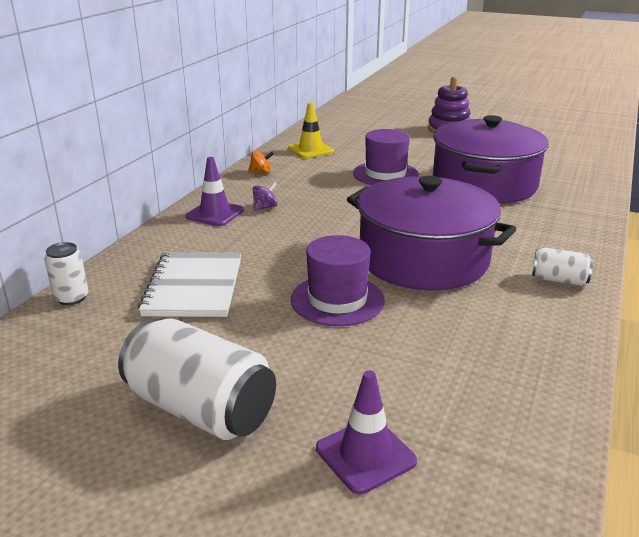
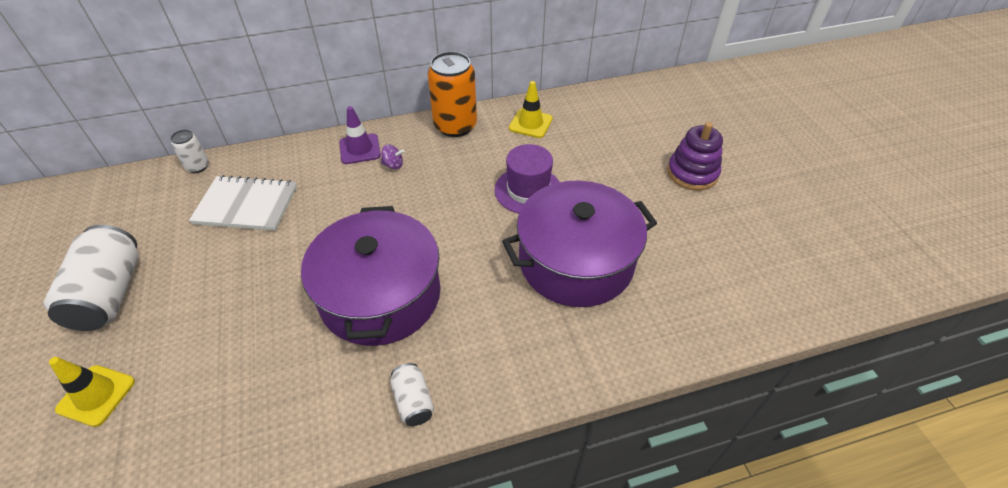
camera: 50 degrees right, 20 degrees up
(194, 287) = (246, 205): white notebook -> white notebook turned 45 degrees clockwise
(261, 172) = (455, 126): orange spinning top -> orange can
(337, 300) = (278, 281): purple hat -> none
(365, 455) = (96, 395): purple traffic cone -> yellow traffic cone

